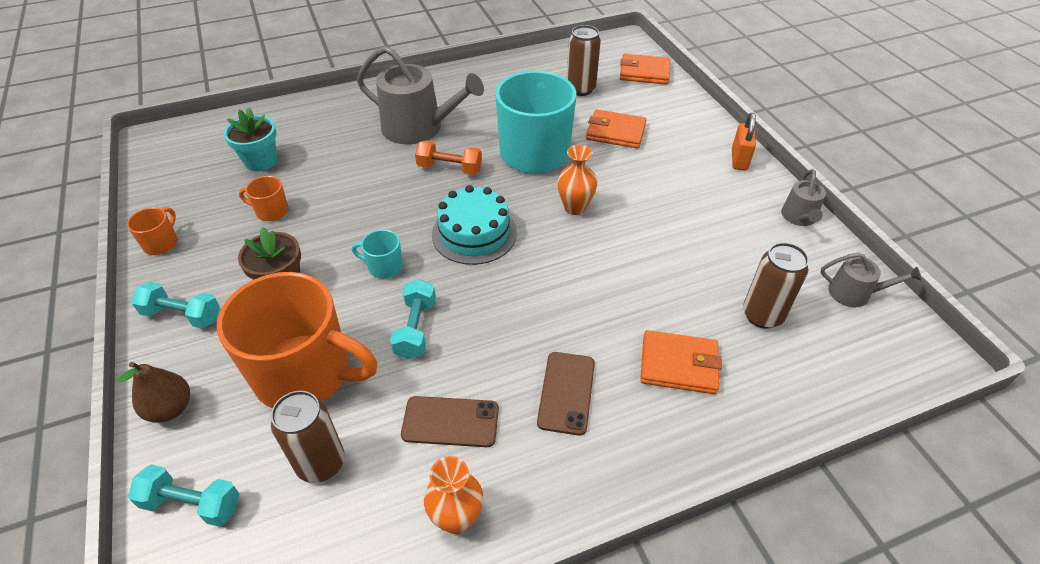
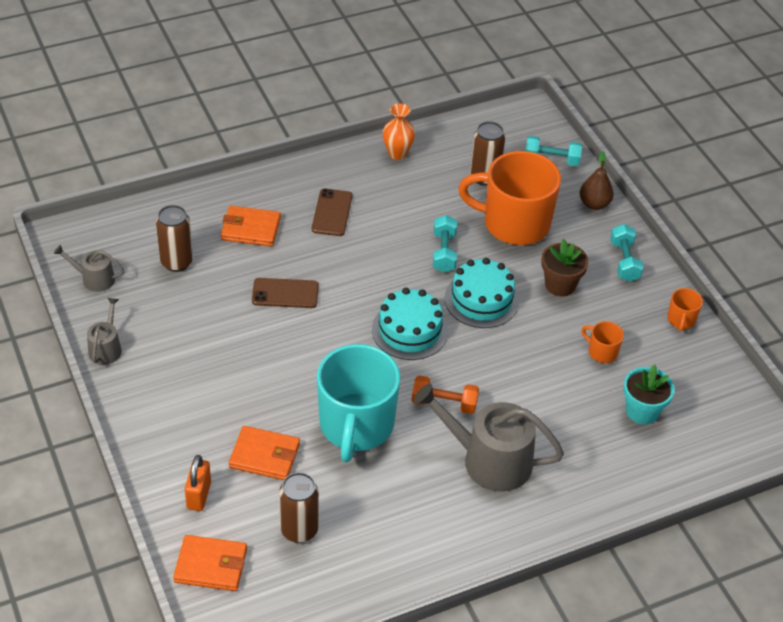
camera: 175 degrees right, 0 degrees up
(182, 315) = (624, 261): turquoise dumbbell -> turquoise dumbbell turned 75 degrees clockwise
(271, 211) = (602, 352): orange mug -> orange mug turned 150 degrees counterclockwise
(384, 267) = (481, 299): turquoise mug -> turquoise cake
(450, 422) = (408, 197): brown phone -> brown phone (285, 293)
(575, 207) = (317, 357): orange vase -> none
(739, 160) = (138, 416): orange padlock -> orange padlock (199, 495)

